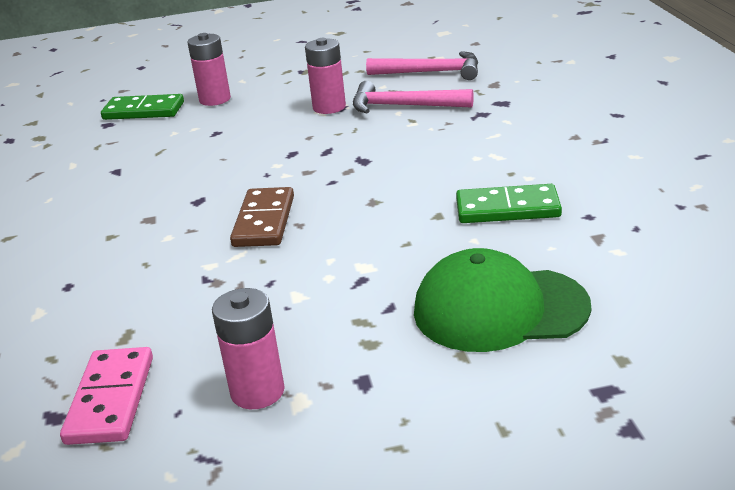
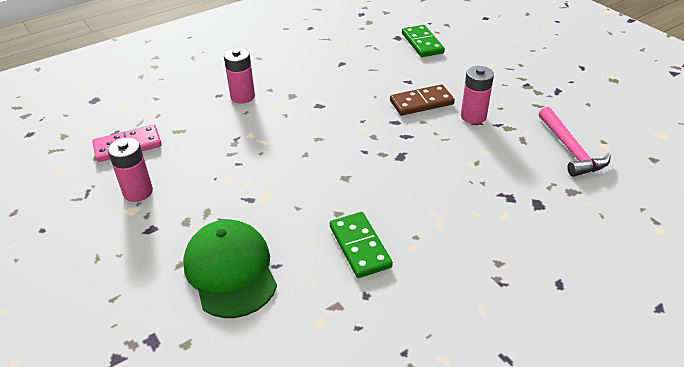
camera: 65 degrees right, 10 degrees up
(215, 99) = (455, 64): pink battery -> pink battery (242, 97)
(264, 221) = (304, 139): brown domino -> brown domino (421, 102)
(403, 106) = (497, 152): pink hammer -> none

